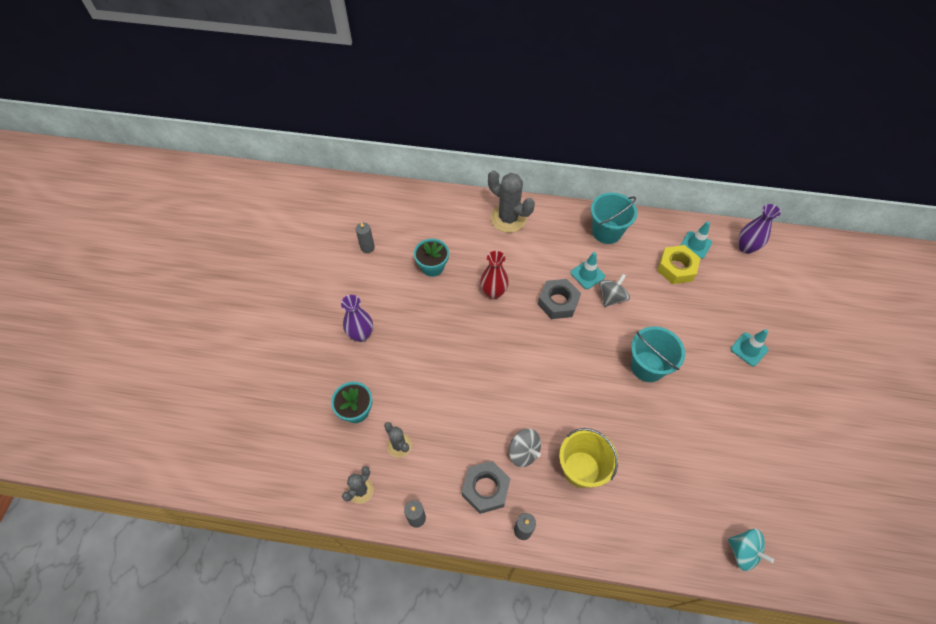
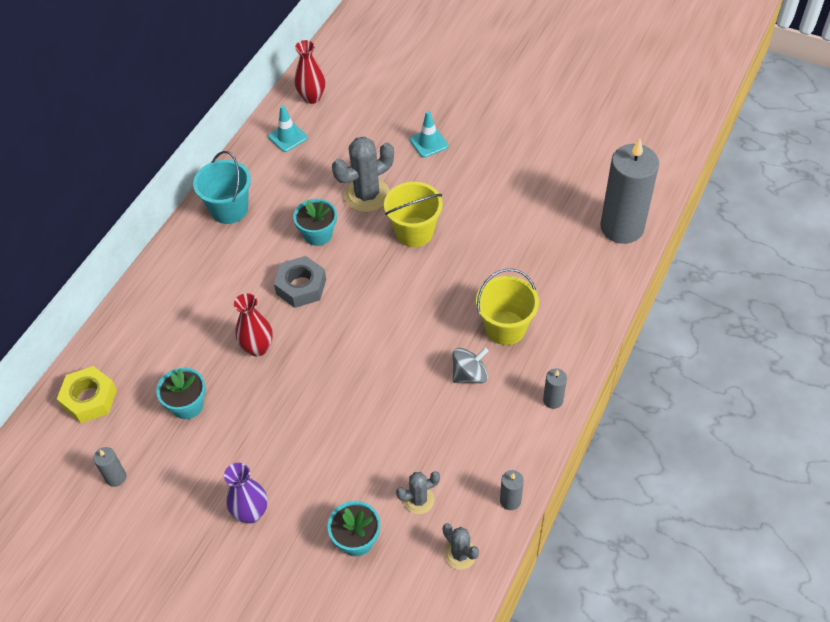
camera: 70 degrees left, 5 degrees down
(485, 489) = (499, 423): grey nut -> none
(508, 218) = (157, 301): grey cactus -> grey cactus (367, 195)
(587, 274) = (278, 246): turquoise traffic cone -> none
(611, 297) = (318, 234): grey spinning top -> turquoise flower pot
(647, 366) = (414, 232): turquoise bucket -> yellow bucket
(676, 268) = (308, 164): yellow nut -> yellow nut (89, 399)
(743, 552) = (622, 227): turquoise spinning top -> grey candle
(746, 247) = (312, 97): purple vase -> red vase

